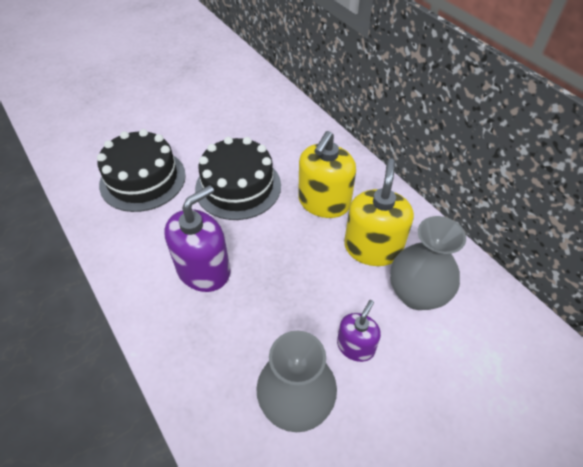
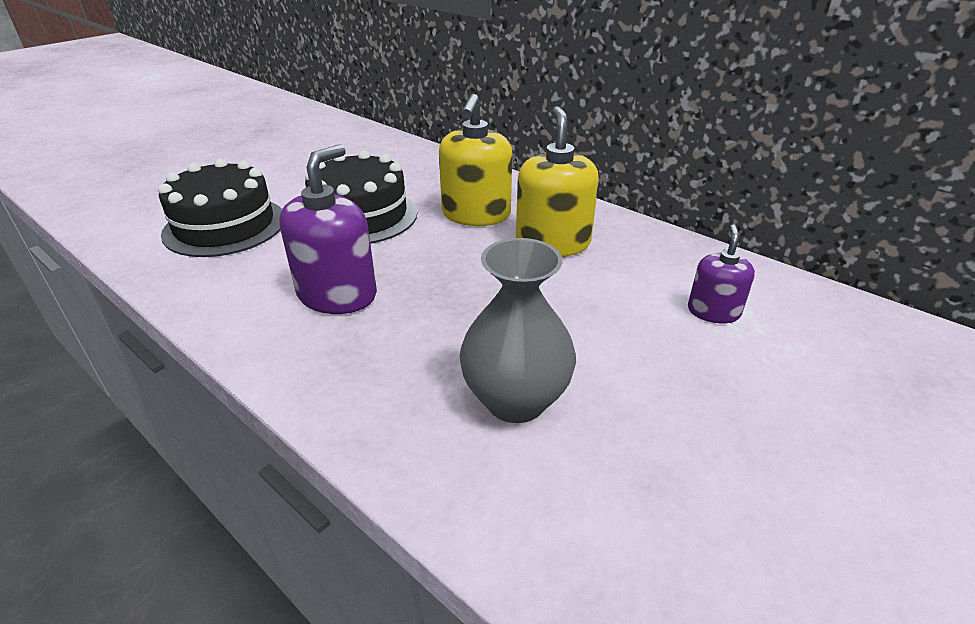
camera: 15 degrees left, 15 degrees down
(355, 346) = (571, 331): purple soap dispenser -> purple soap dispenser (713, 311)
(416, 294) = (624, 273): grey vase -> none

